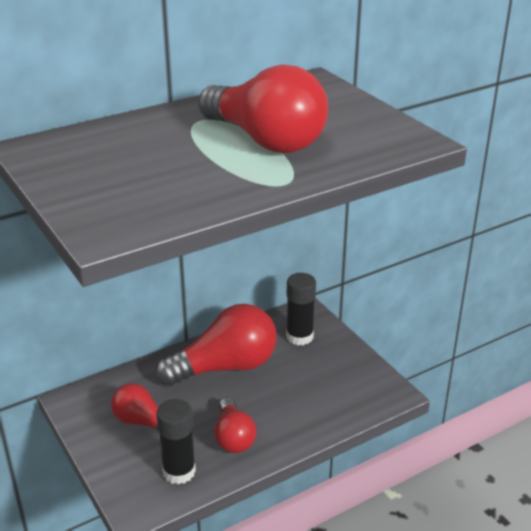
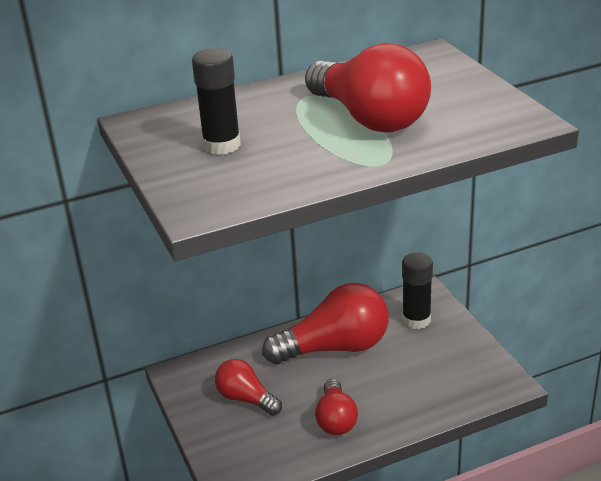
camera: 10 degrees right, 0 degrees up
(179, 471) = (277, 450): black glue stick -> black glue stick (222, 145)

